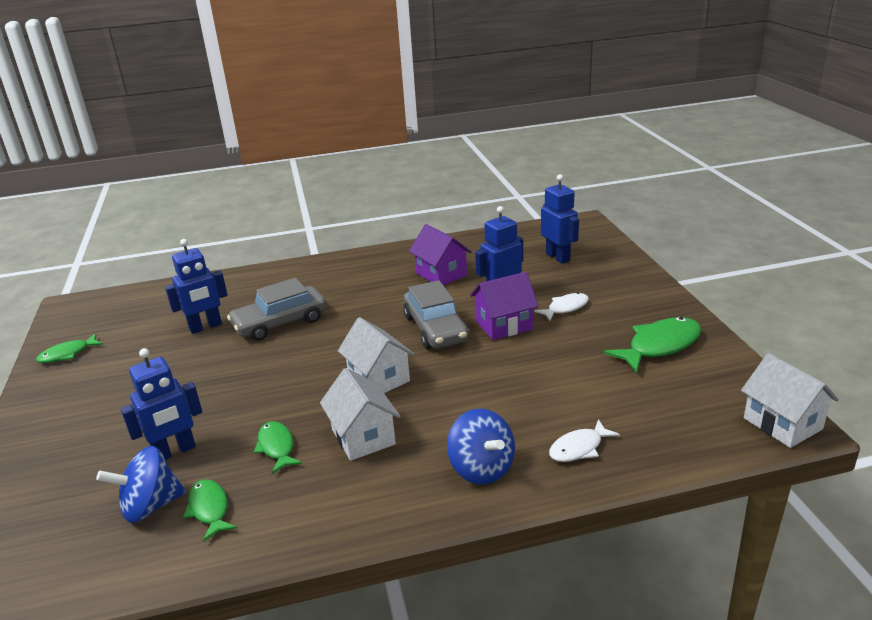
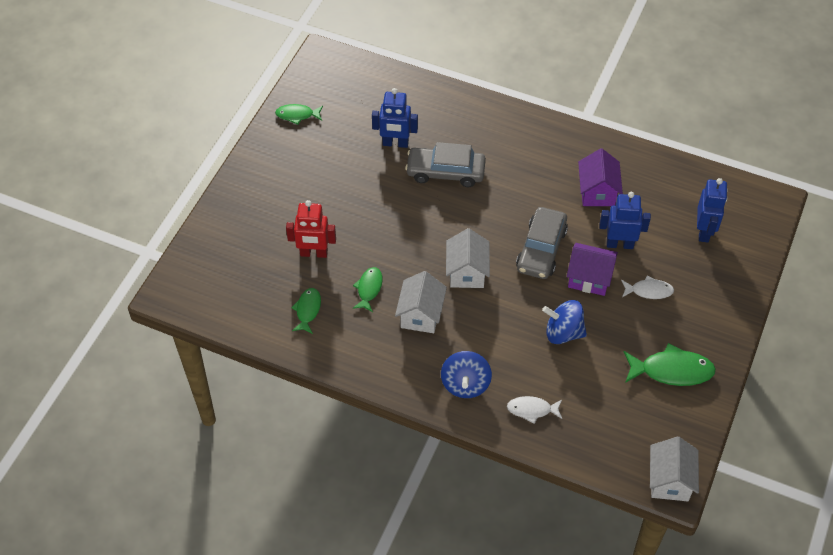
camera: 35 degrees right, 25 degrees up
(151, 506) = (280, 287): blue spinning top -> blue spinning top (563, 332)
(175, 451) = (313, 253): blue robot -> red robot

